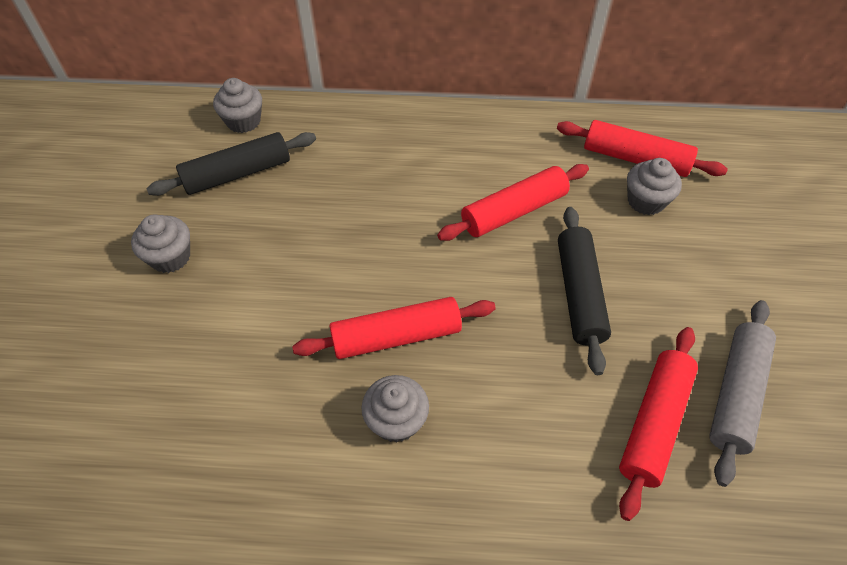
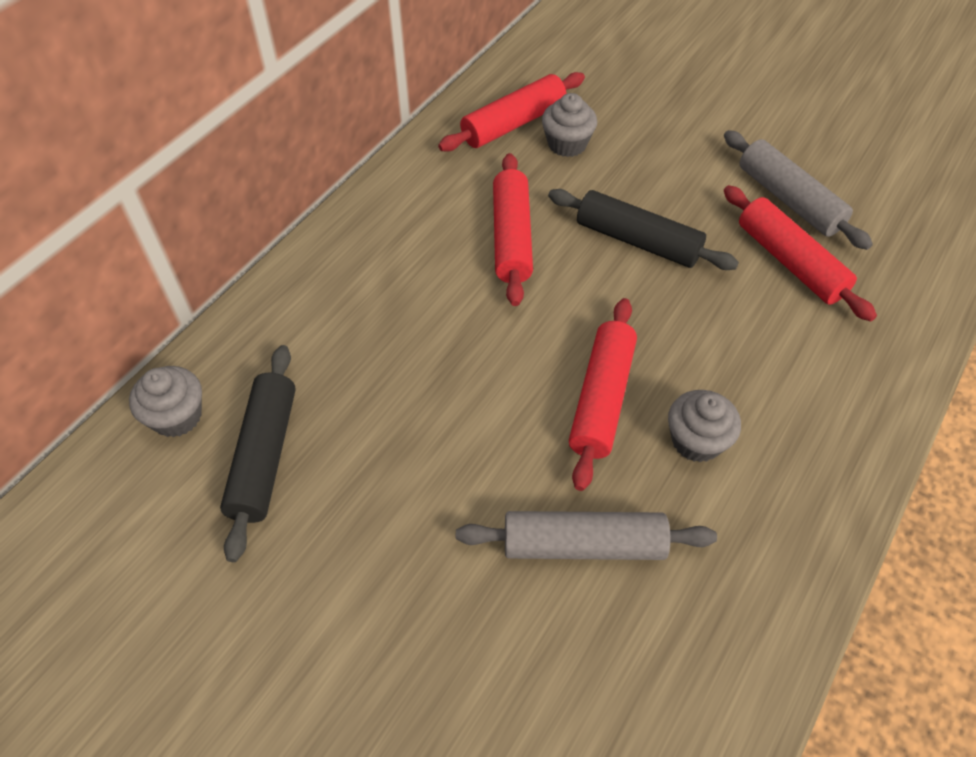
camera: 60 degrees left, 0 degrees up
(170, 257) = (348, 578): grey cupcake -> none
(258, 379) = (583, 545): none -> grey rolling pin

